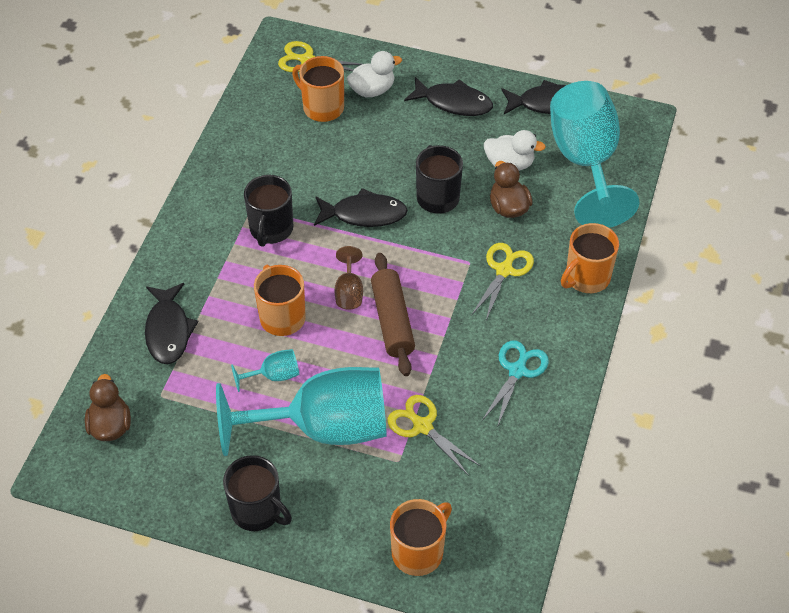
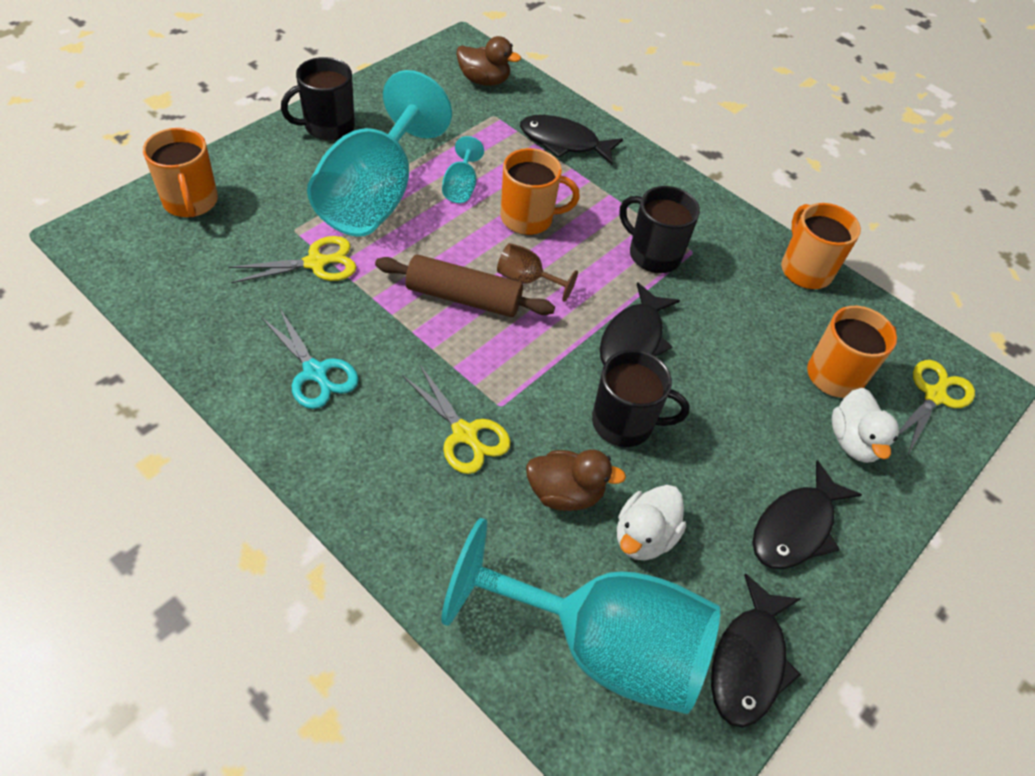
camera: 110 degrees right, 0 degrees up
(586, 278) = (392, 520): orange mug -> orange mug (805, 269)

